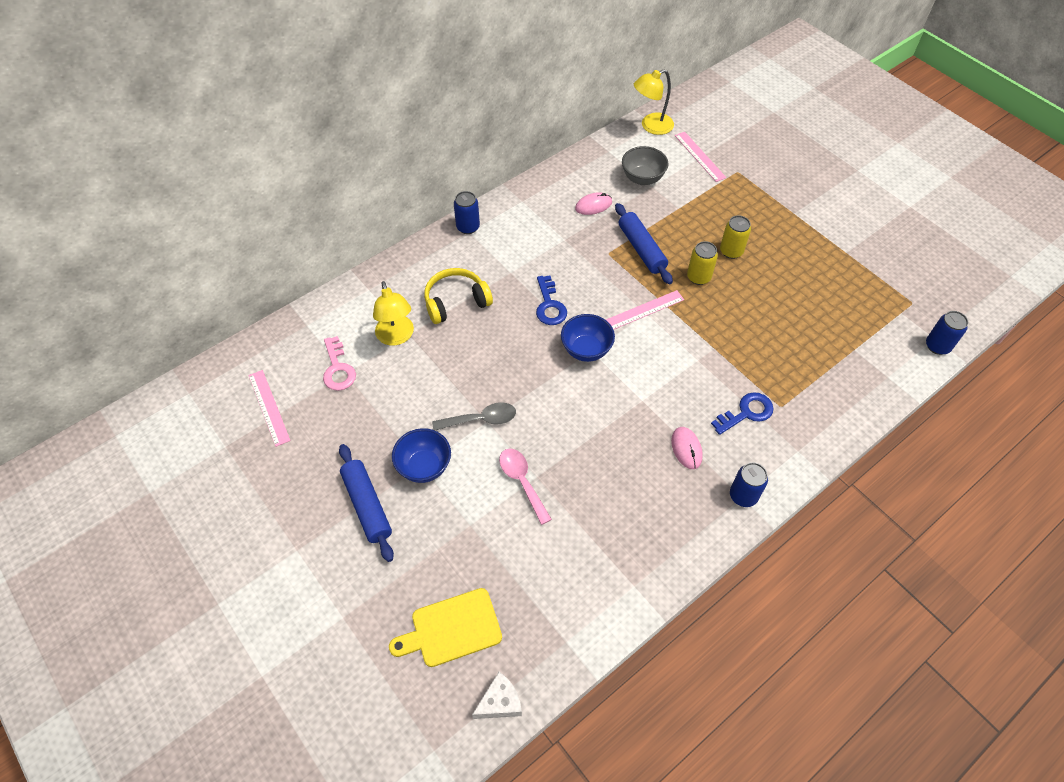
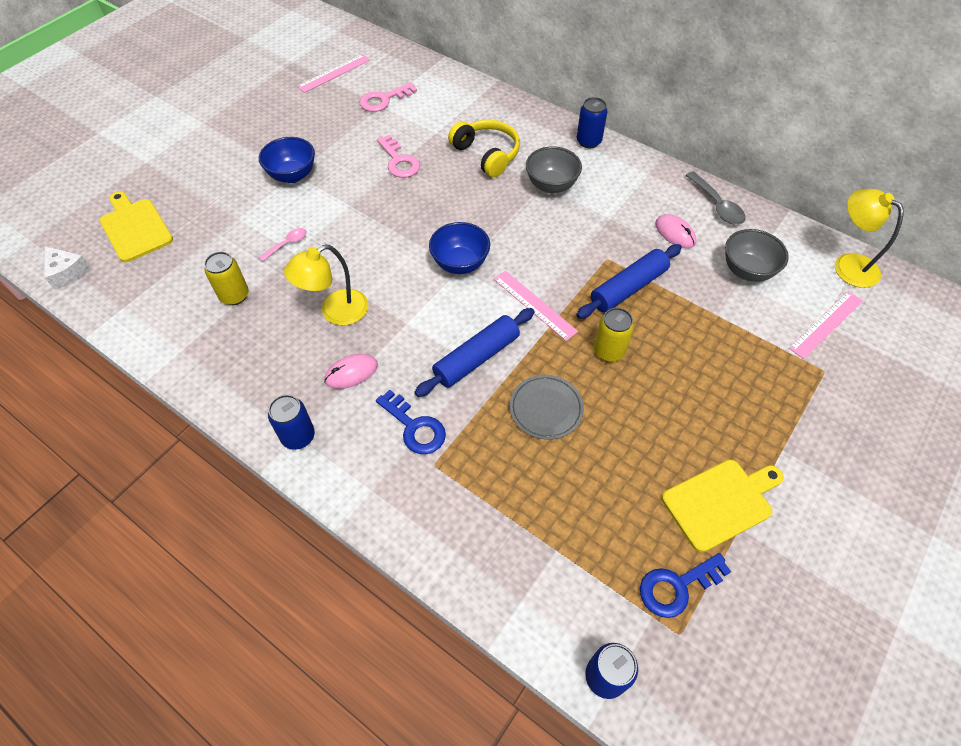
camera: 75 degrees right, 0 degrees up
(367, 505) = (248, 150): blue rolling pin -> blue rolling pin (476, 358)
(396, 337) = (430, 125): yellow lamp -> yellow lamp (335, 312)
(438, 371) = (399, 161): none -> pink key
(481, 419) = (351, 201): grey spoon -> grey spoon (717, 205)
(513, 266) = (551, 185): none -> grey bowl
(522, 481) = (287, 244): pink spoon -> pink spoon, size x0.63
(549, 305) = (509, 223): blue key -> blue key (677, 586)
(731, 251) = (669, 380): yellow can -> yellow can (234, 295)
(743, 327) = (546, 408): none -> grey plate
(828, 255) = (721, 502): none -> yellow cutting board

